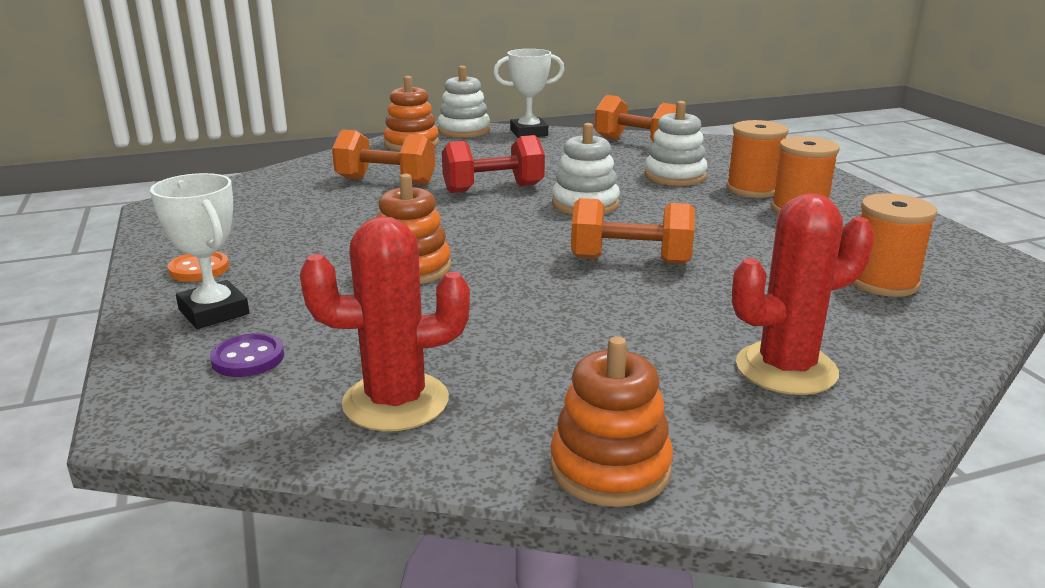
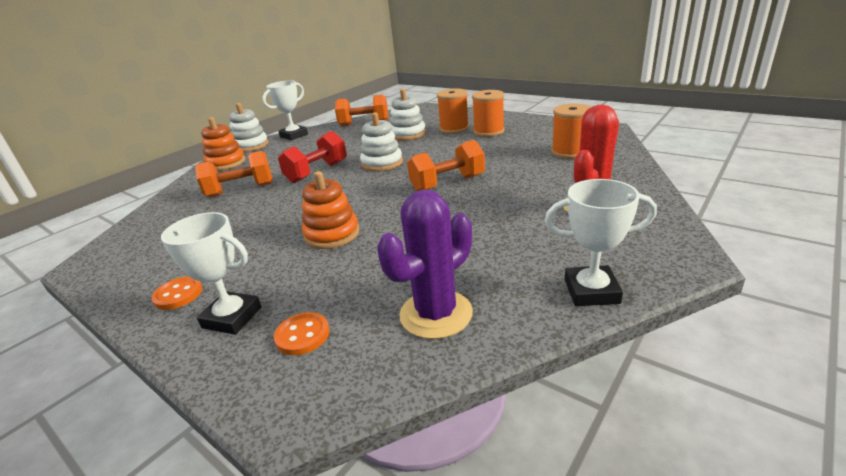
camera: 30 degrees left, 5 degrees up
(248, 358) = (302, 335): purple button -> orange button
(395, 402) = (436, 314): red cactus -> purple cactus
(610, 468) = (591, 291): orange stacking toy -> white trophy

